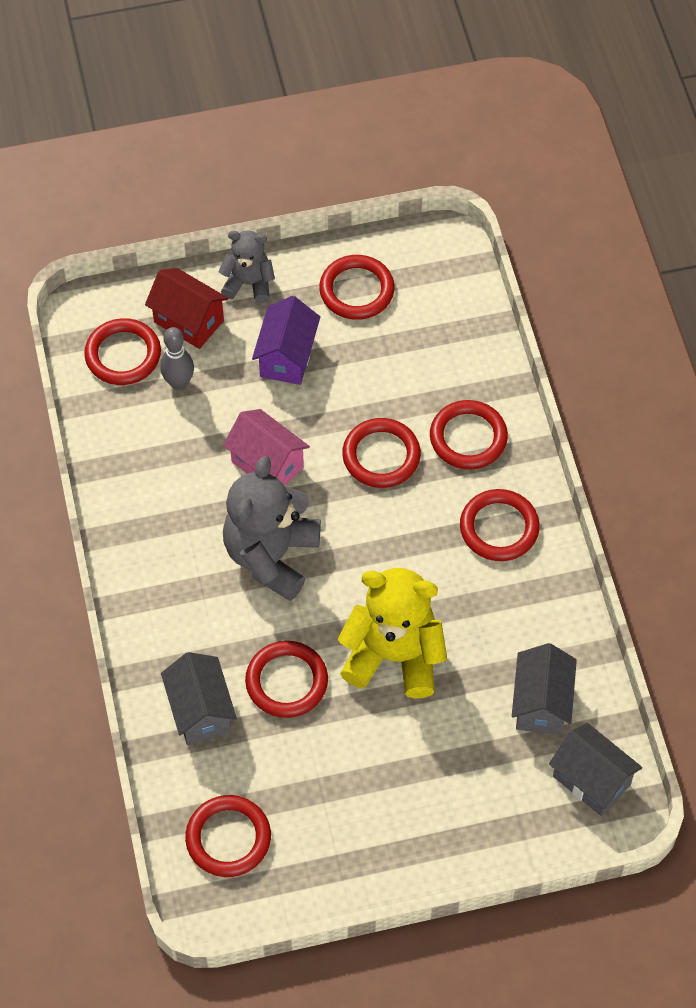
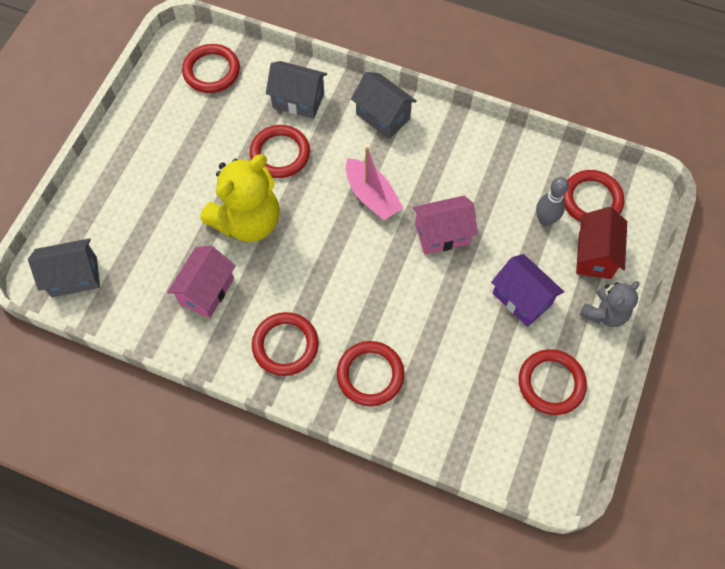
camera: 125 degrees right, 5 degrees up
(189, 321) = (595, 255): red house -> red house turned 60 degrees counterclockwise
(271, 556) = (372, 196): grey teddy bear -> pink boat
(381, 456) = (397, 308): red ring -> none
(502, 638) = (207, 291): none -> pink house
(541, 703) = (146, 283): grey house -> grey house (383, 116)

